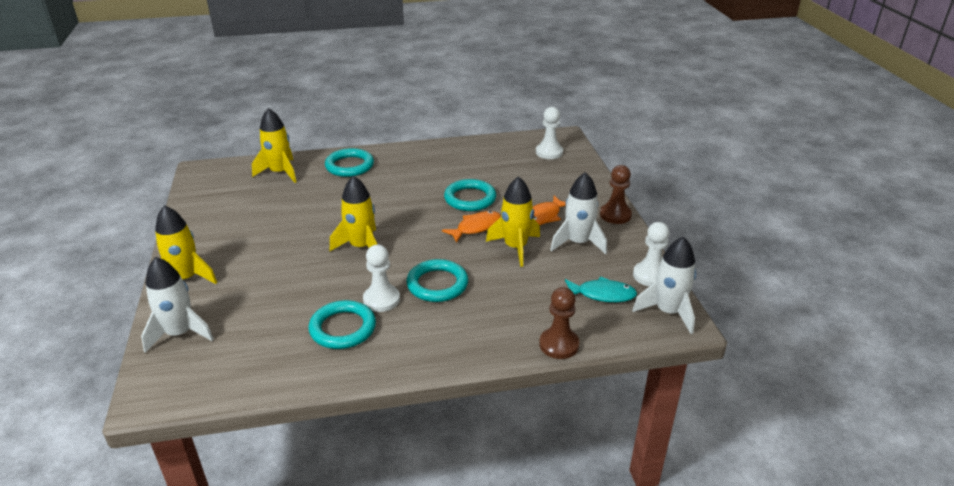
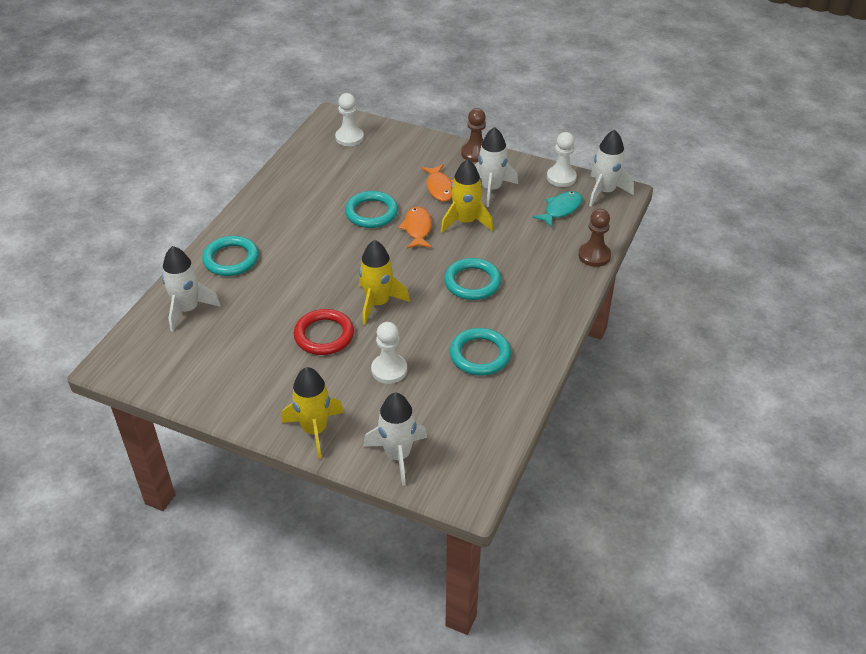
camera: 55 degrees left, 10 degrees up
(280, 172) = (187, 309): yellow rocket -> white rocket
(300, 238) = (324, 335): none -> red ring
(381, 299) = (463, 320): white pawn -> white pawn (389, 370)

